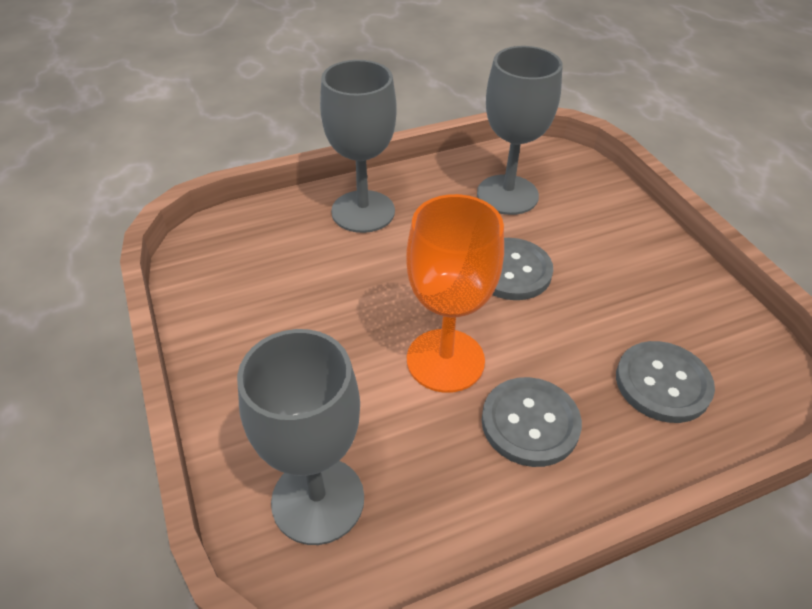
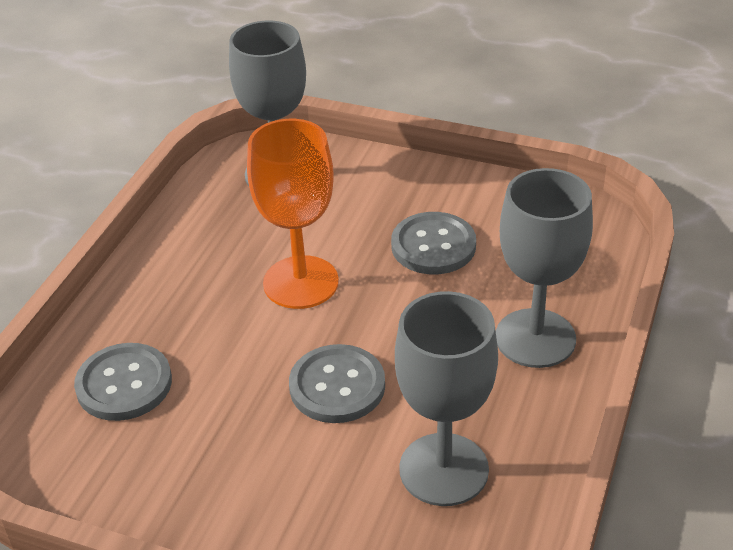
camera: 135 degrees right, 5 degrees down
(530, 423) = (199, 289): grey button -> grey button (433, 246)

